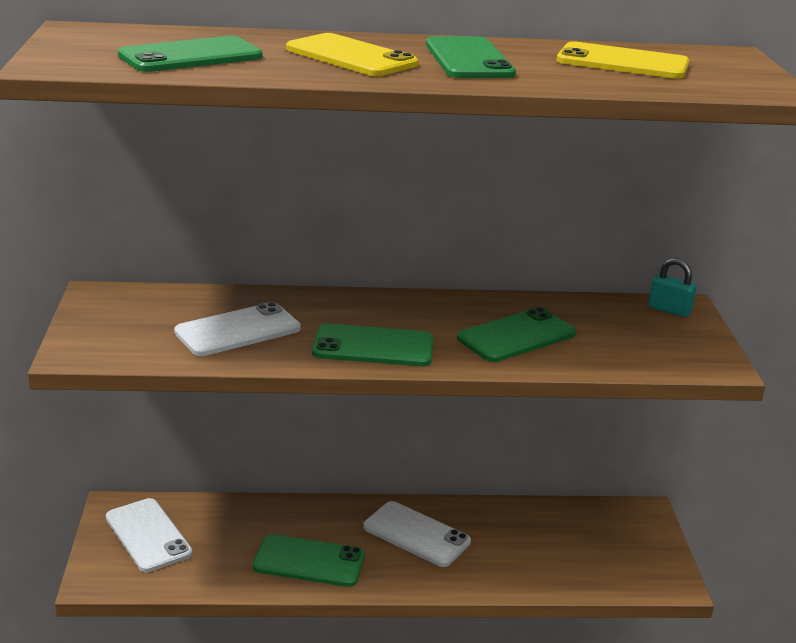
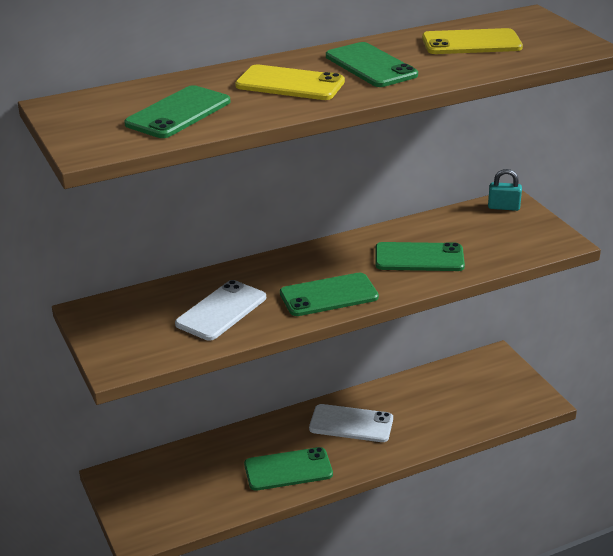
camera: 20 degrees left, 5 degrees up
(148, 535) = (153, 490): white phone -> none
(516, 336) = (419, 258): green phone -> green phone turned 60 degrees clockwise

